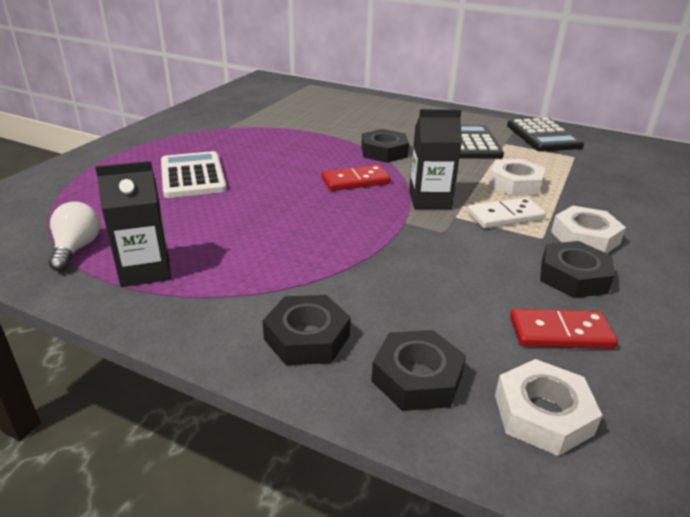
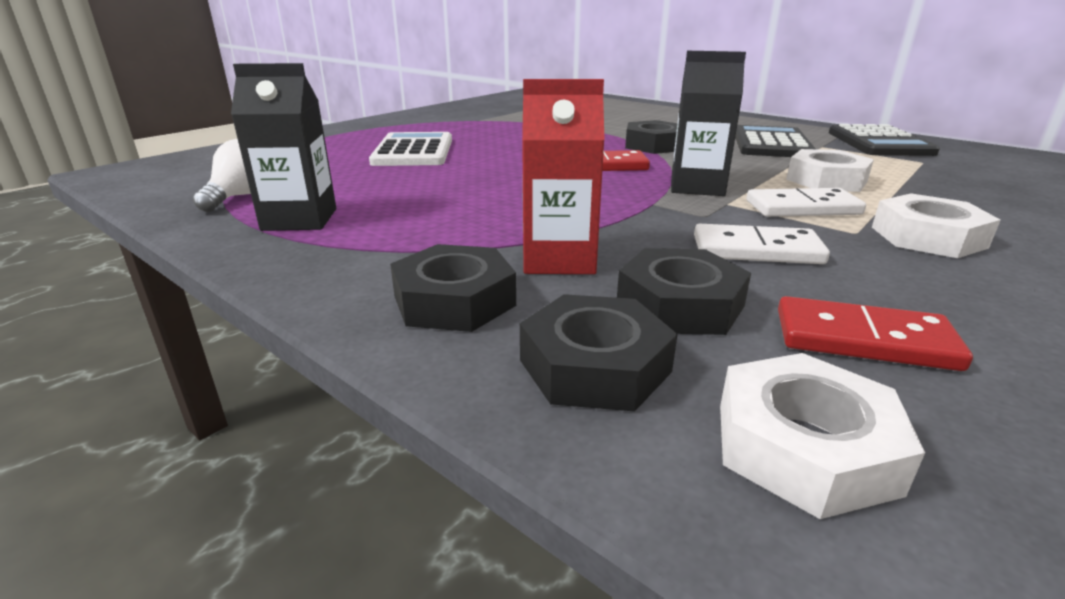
camera: 15 degrees right, 5 degrees down
(360, 289) = (559, 259): none -> red carton
(485, 263) = (756, 250): none -> white domino
(573, 276) = (900, 276): black nut -> black nut (680, 304)

